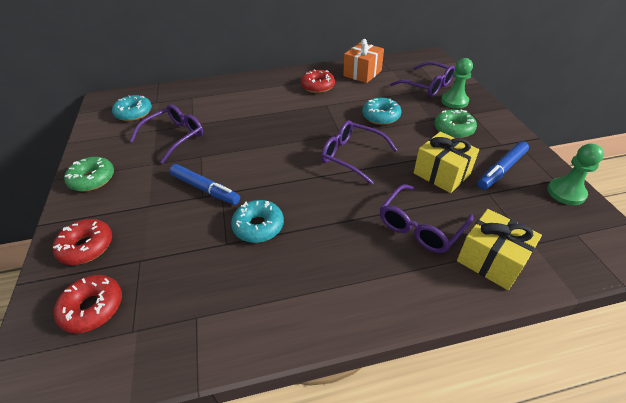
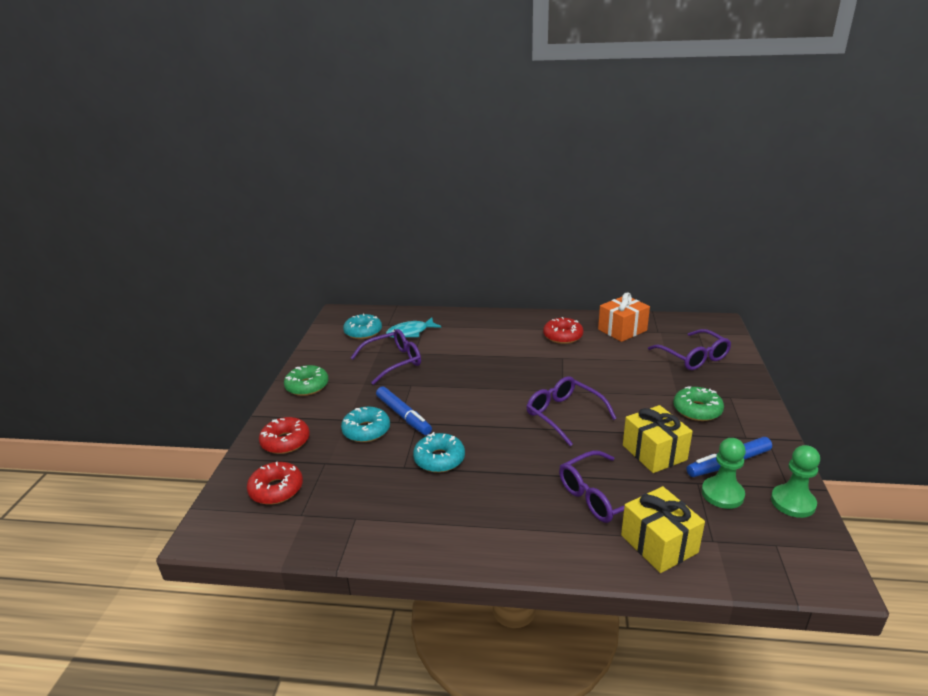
camera: 20 degrees right, 15 degrees down
(181, 106) = (410, 332): none -> turquoise fish
(381, 116) = (618, 381): turquoise donut -> turquoise donut (366, 430)
(454, 101) = (717, 380): green pawn -> green pawn (722, 494)

